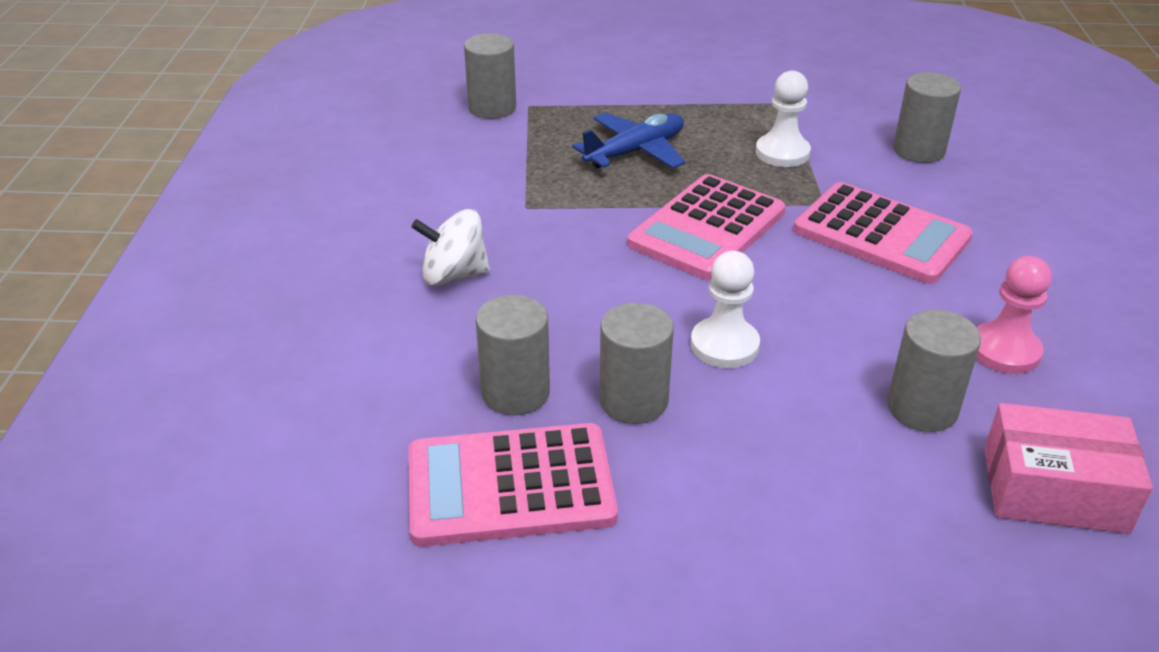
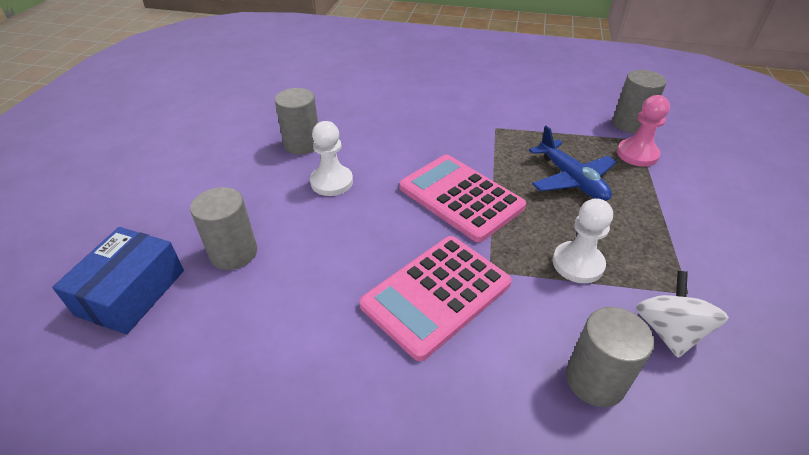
camera: 100 degrees right, 5 degrees up
(454, 275) = (428, 101): white spinning top -> white spinning top (668, 331)
(510, 486) = (267, 106): pink calculator -> none
(515, 392) = (326, 112): grey cylinder -> none
(1004, 351) = (263, 321): pink pawn -> pink pawn (637, 154)
(1054, 490) = (131, 292): pink box -> blue box

